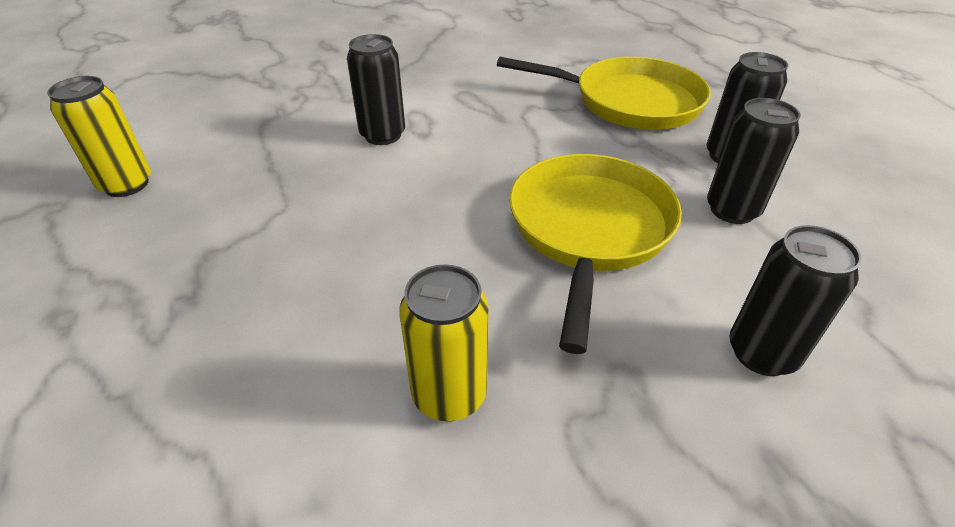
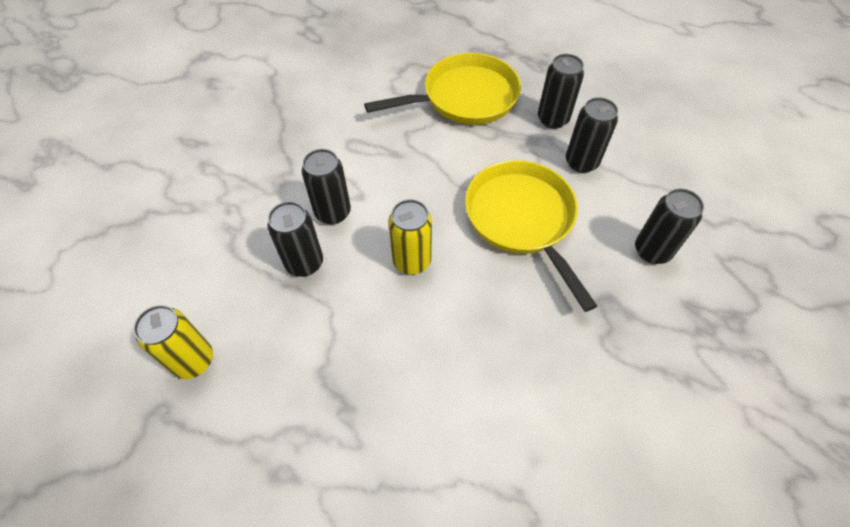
camera: 35 degrees left, 15 degrees up
(308, 160) = (304, 263): none -> black can
(449, 395) = (541, 366): yellow can -> yellow can (412, 261)

